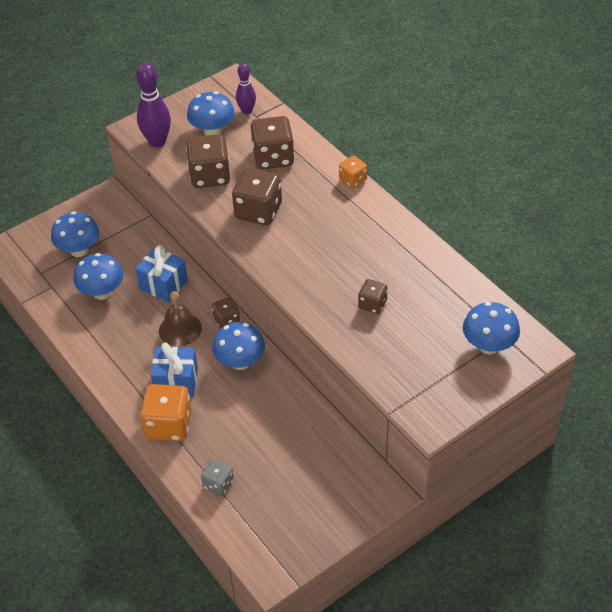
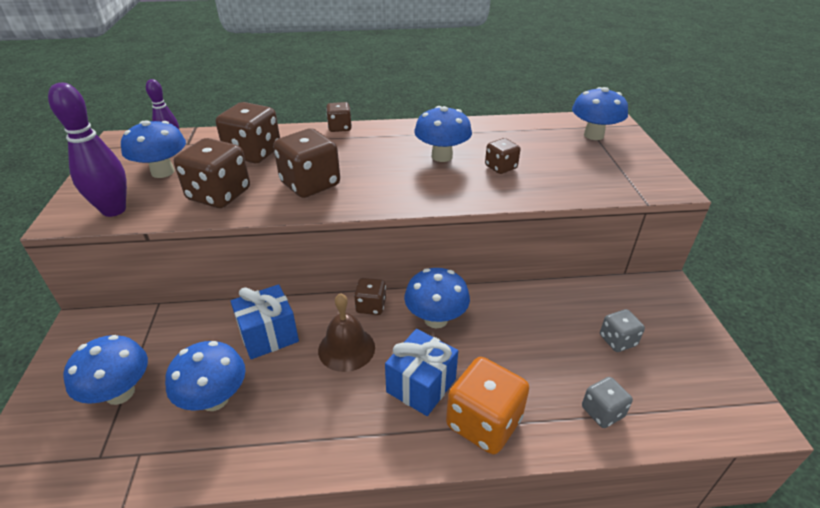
camera: 60 degrees left, 10 degrees down
(295, 475) = (617, 340): none -> grey dice
(353, 180) = (340, 128): orange dice -> brown dice
(359, 262) = (442, 156): none -> blue mushroom

